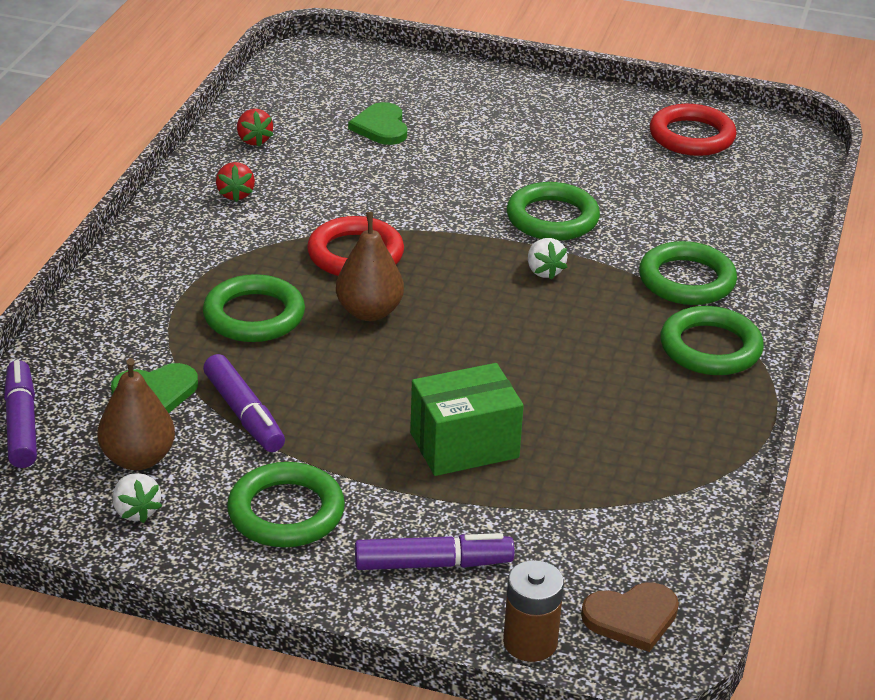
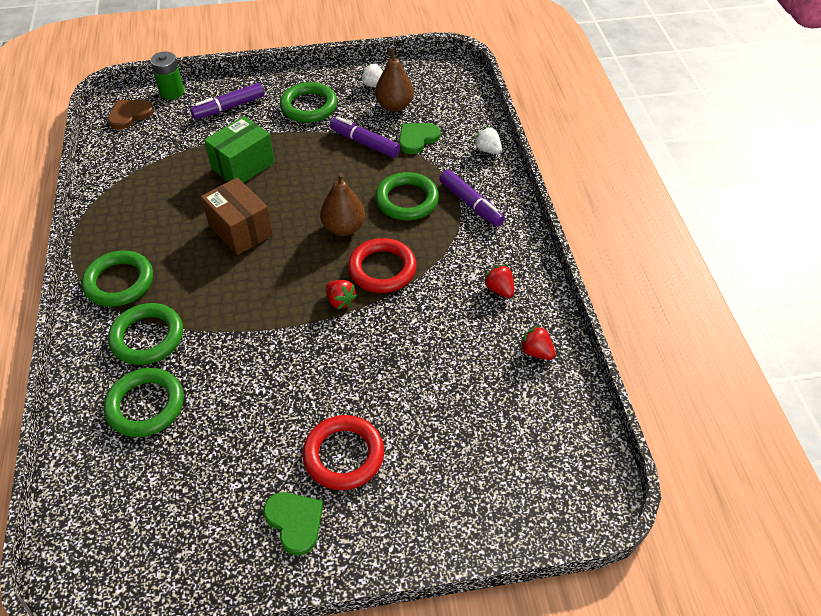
camera: 155 degrees right, 15 degrees up
(21, 424) = (462, 102): purple marker -> purple marker (471, 204)
(381, 127) = (456, 415): green heart -> green heart (295, 522)
(431, 241) = (340, 301): none -> red strawberry
(515, 355) = (240, 230): none -> brown box
(530, 642) = (172, 92): brown battery -> green battery
(544, 271) = (251, 305): white strawberry -> white strawberry (487, 150)
(552, 218) = (266, 361): green ring -> green ring (146, 405)
(691, 136) = (181, 534): red ring -> red ring (344, 455)

